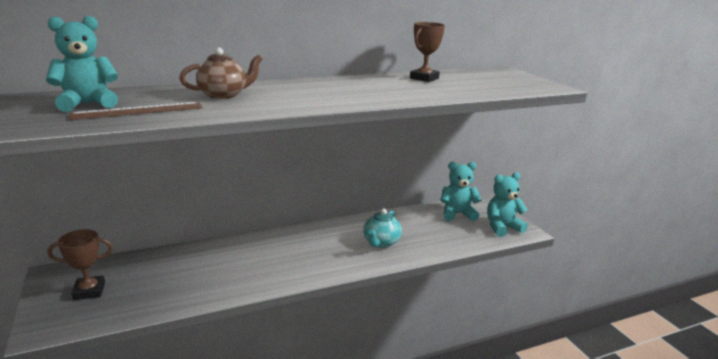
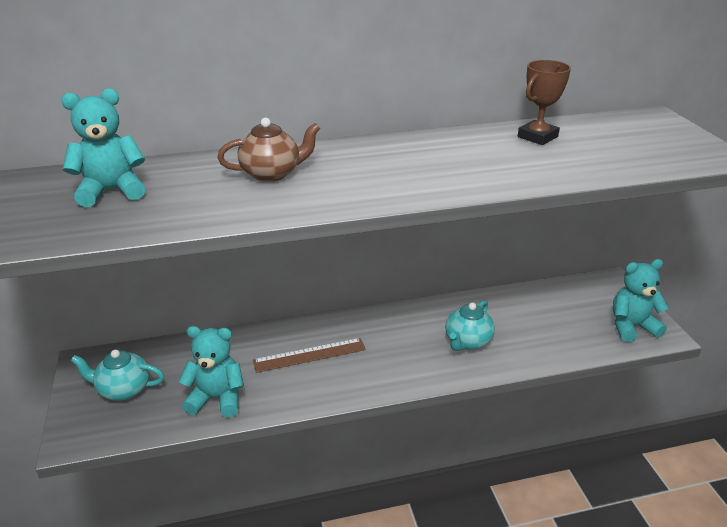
camera: 10 degrees right, 10 degrees up
(89, 291) = (123, 389): brown trophy -> turquoise teapot
(138, 111) = (168, 206): brown ruler -> brown ruler (309, 355)
(457, 214) = (573, 301): turquoise teddy bear -> turquoise teddy bear (217, 398)

